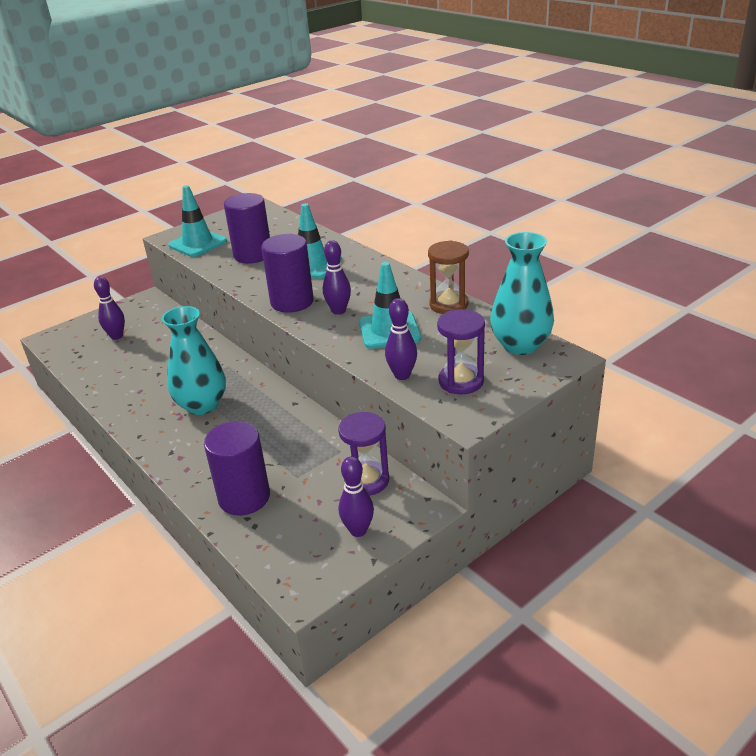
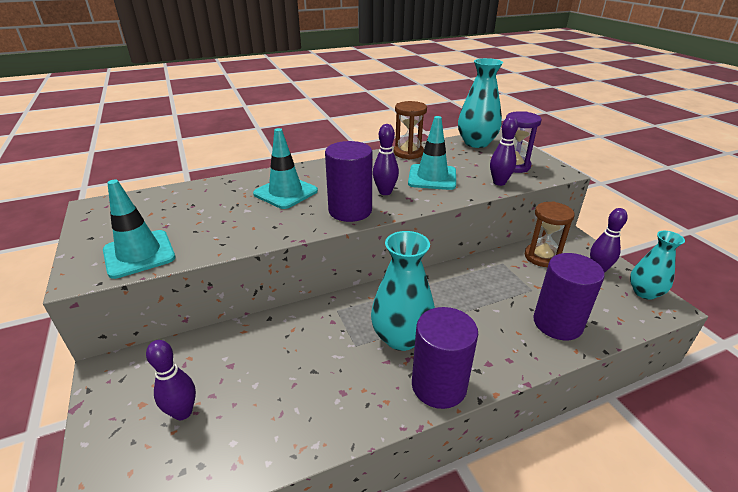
camera: 75 degrees left, 0 degrees up
(253, 255) = (222, 220): purple cylinder -> purple cylinder (439, 385)
(323, 572) = (644, 292): none -> turquoise vase
(367, 480) = (542, 257): purple hourglass -> brown hourglass

